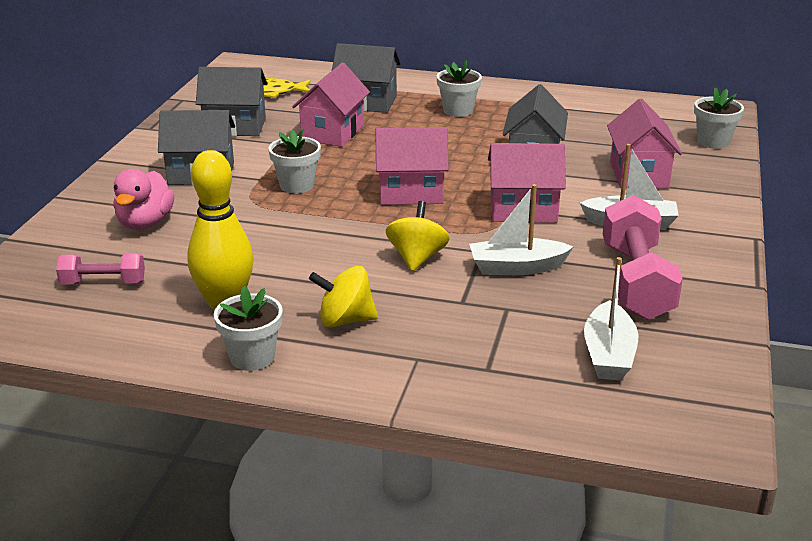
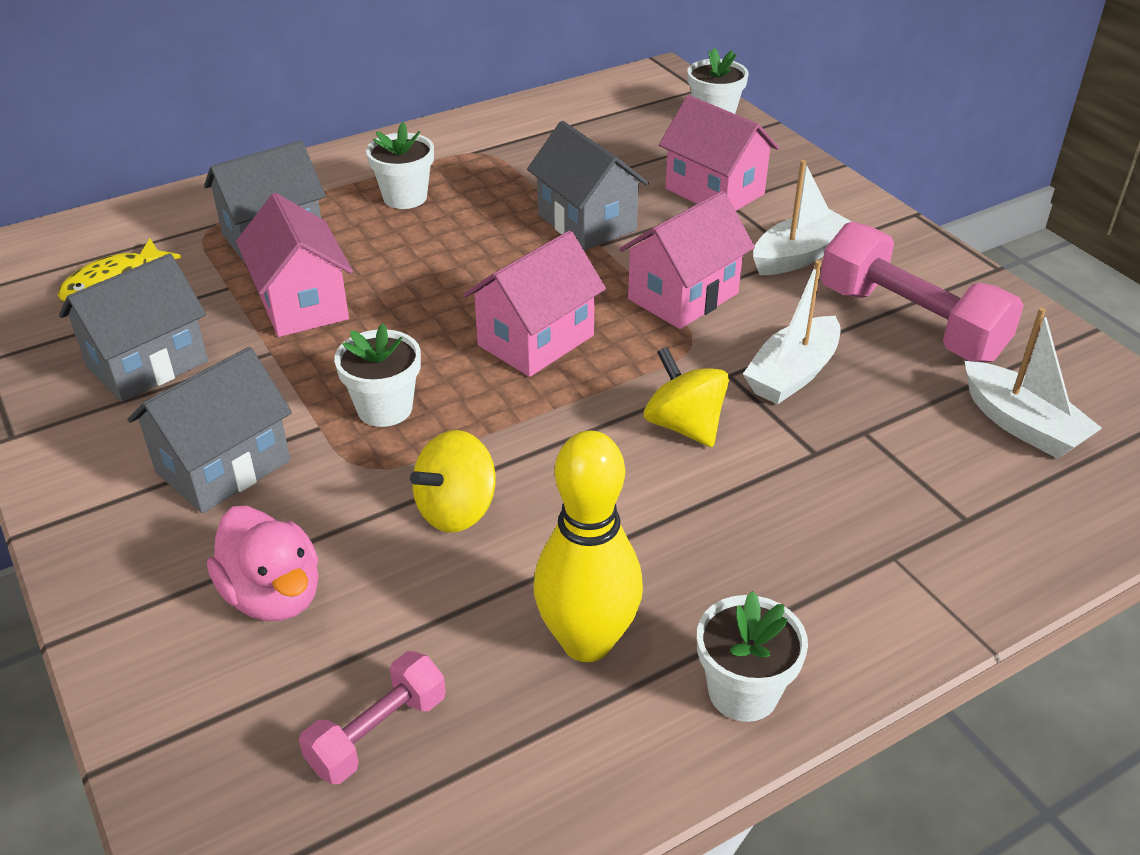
camera: 45 degrees left, 10 degrees up
(345, 320) = (750, 562): yellow spinning top -> yellow spinning top (456, 510)

